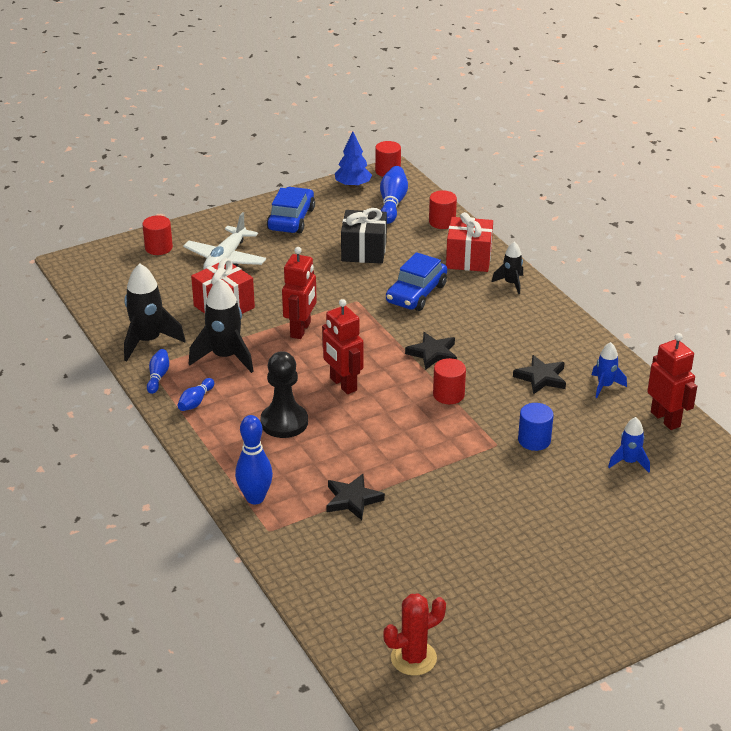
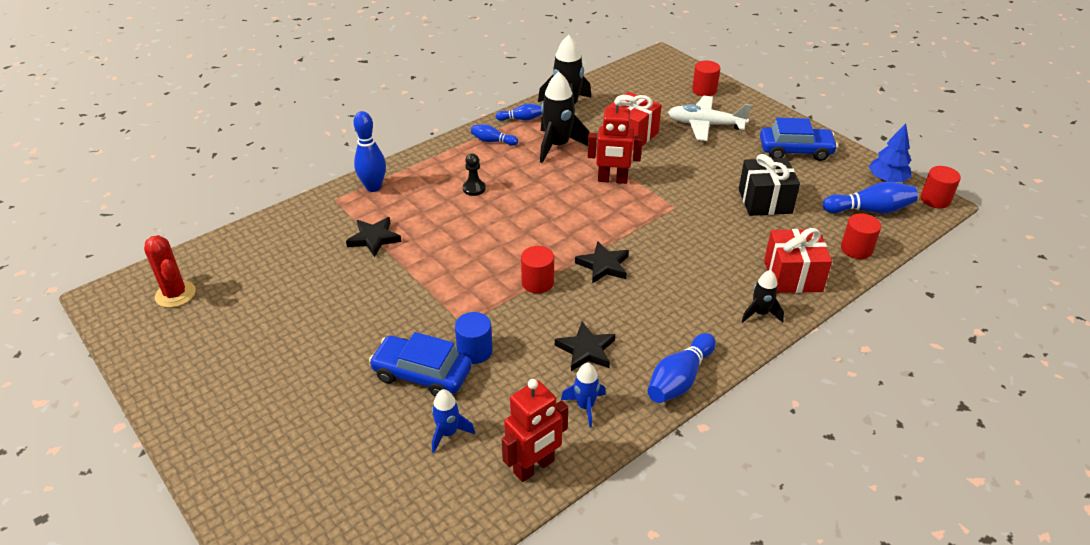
camera: 80 degrees right, 5 degrees up
(284, 422) = (474, 188): black pawn -> black pawn, size x0.54
(343, 384) = (536, 214): red robot -> none
(416, 293) = (705, 244): blue car -> blue car (422, 374)
(580, 335) = (679, 379): none -> blue bowling pin

